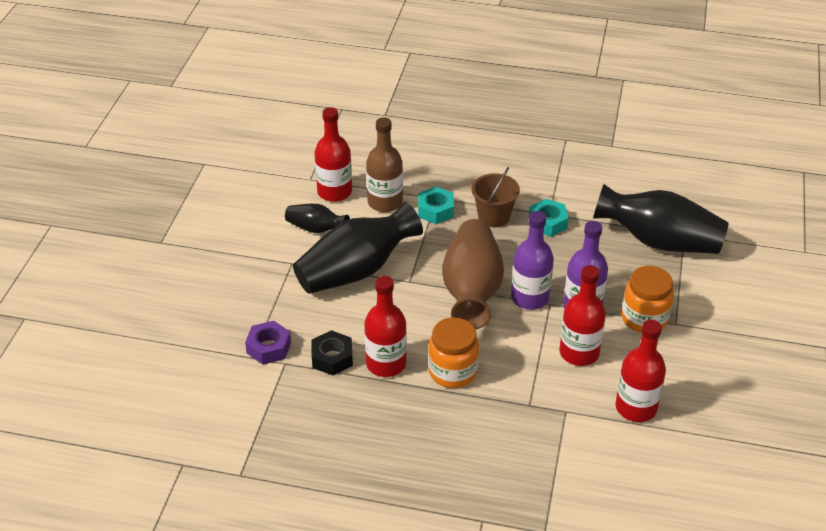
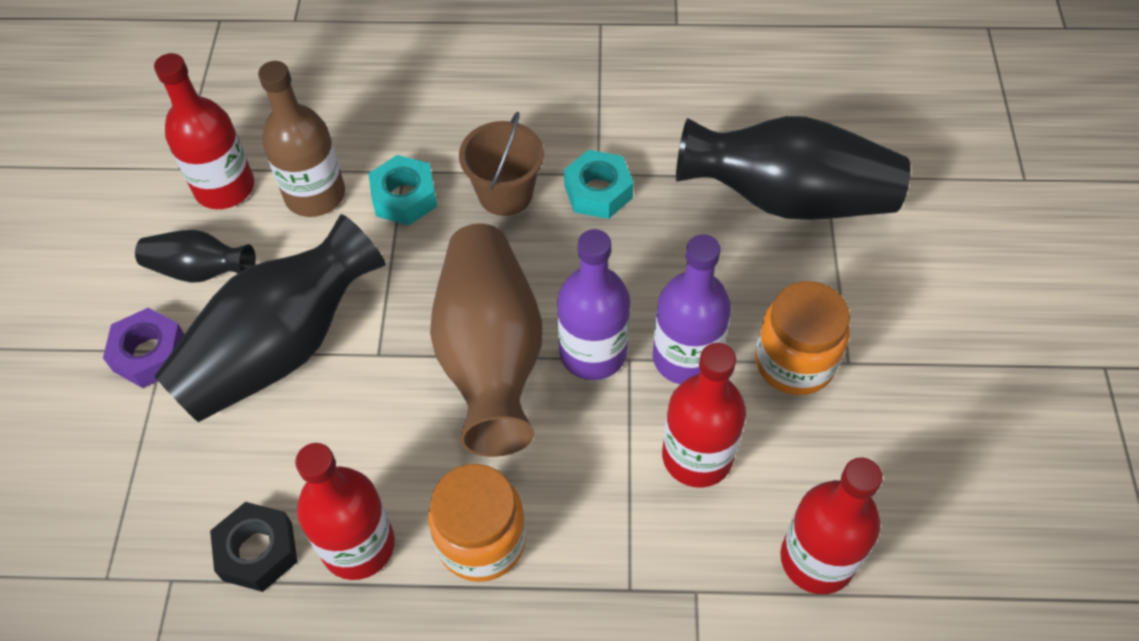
camera: 10 degrees left, 15 degrees up
(269, 347) = (137, 549): purple nut -> purple nut (150, 354)

